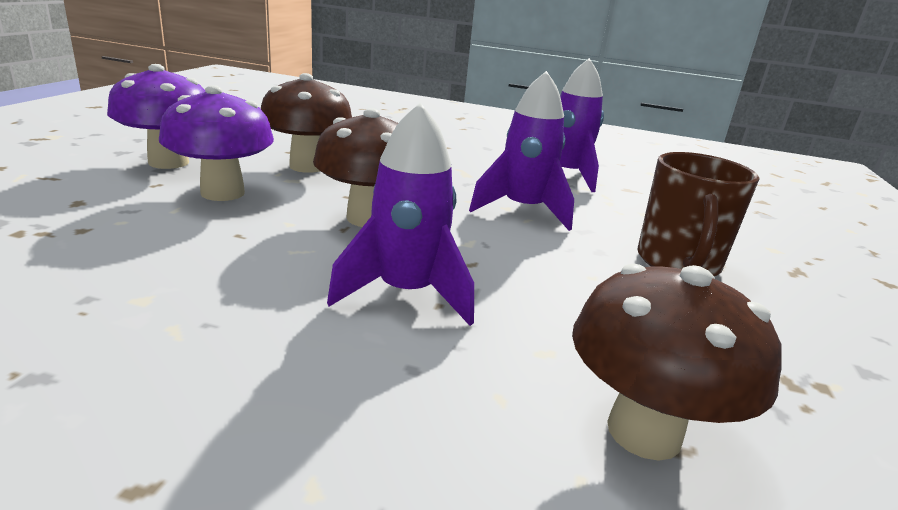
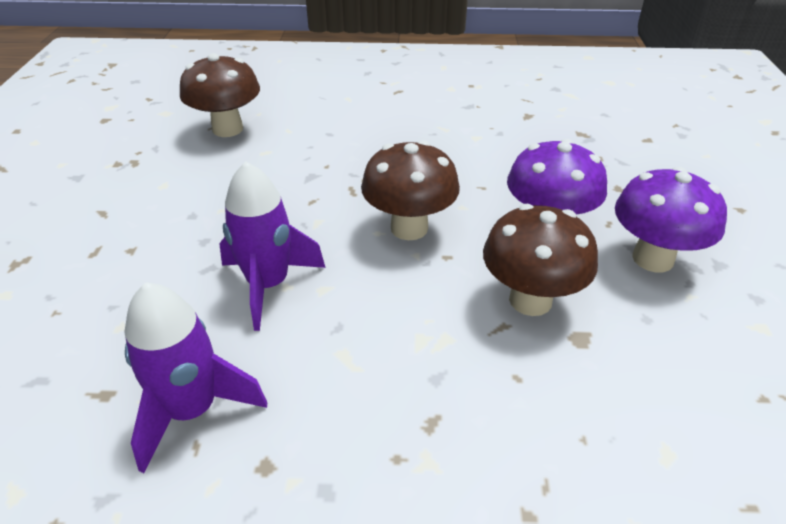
camera: 170 degrees right, 15 degrees up
(406, 293) = (348, 168): purple rocket -> none
(678, 263) = (136, 242): brown mug -> none

